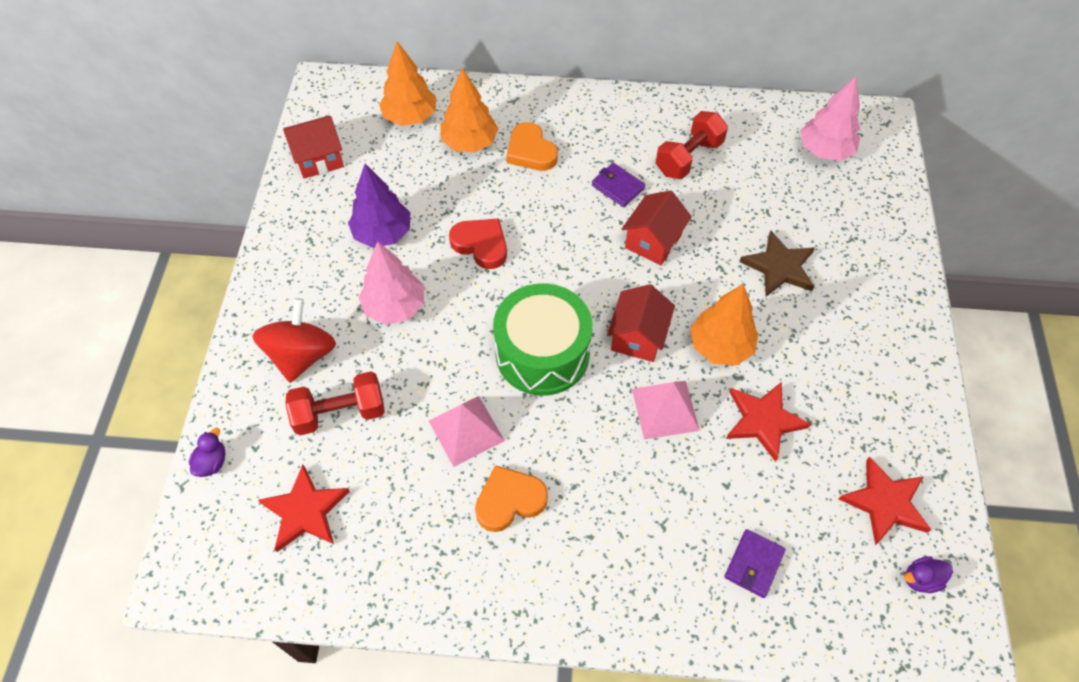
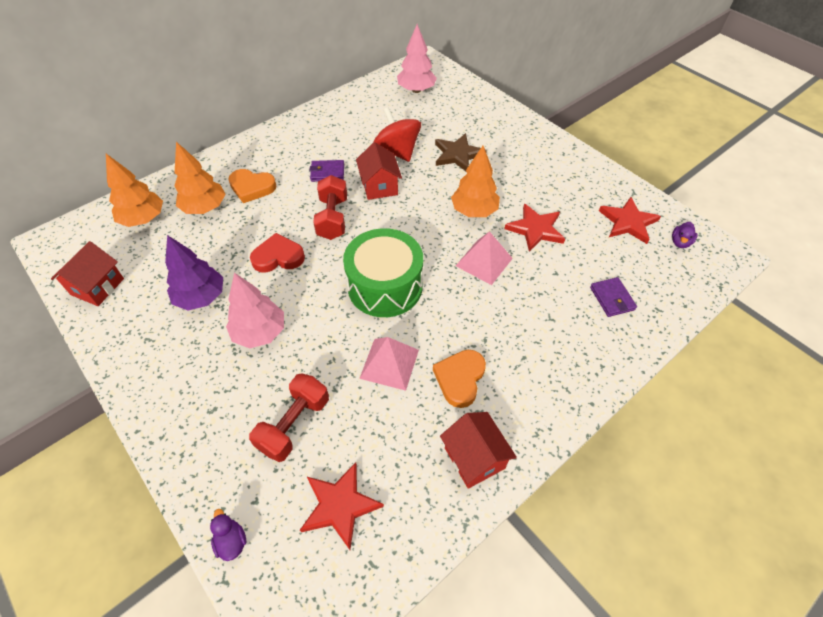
camera: 45 degrees left, 5 degrees down
(302, 355) = (224, 413): red spinning top -> red spinning top (397, 151)
(638, 337) = (427, 238): red house -> red house (474, 458)
(688, 158) = (350, 134): red dumbbell -> red dumbbell (333, 218)

